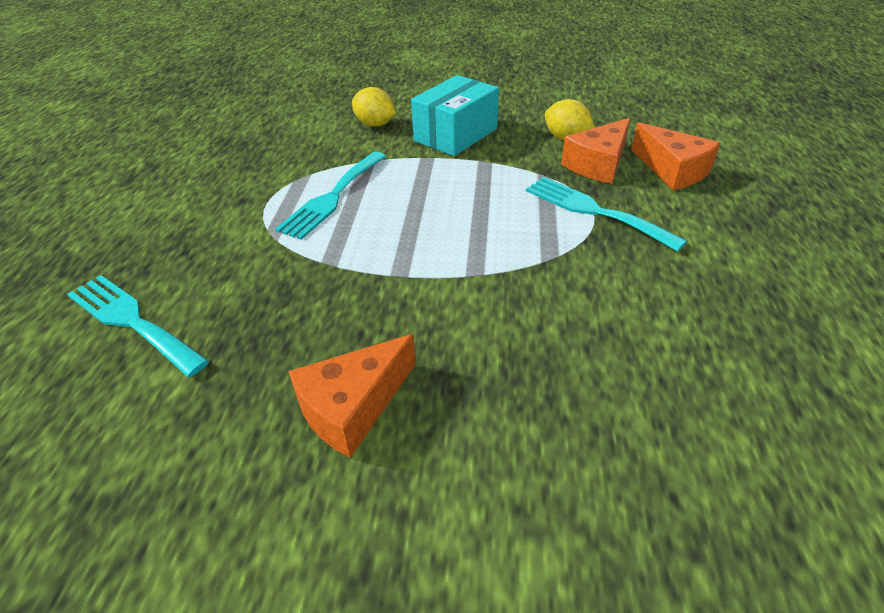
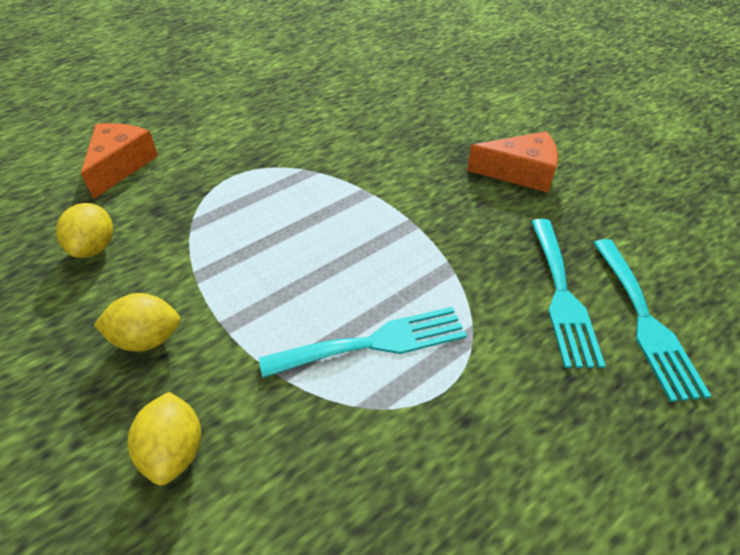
camera: 135 degrees left, 5 degrees up
(456, 135) = (147, 339): turquoise box -> yellow lemon
(594, 211) = (227, 177): turquoise fork -> turquoise fork (562, 295)
(598, 164) = (141, 205): orange cheese -> none

